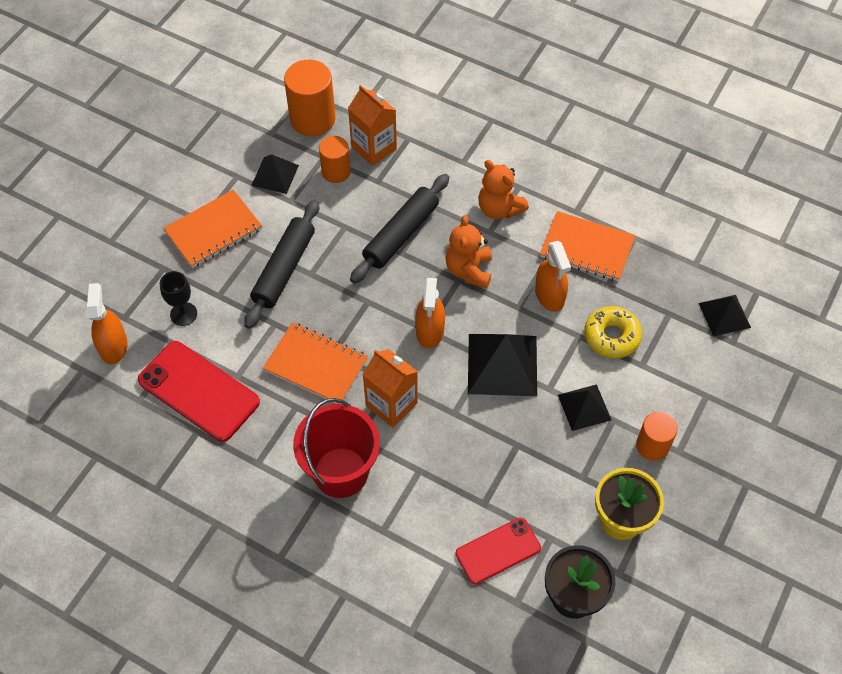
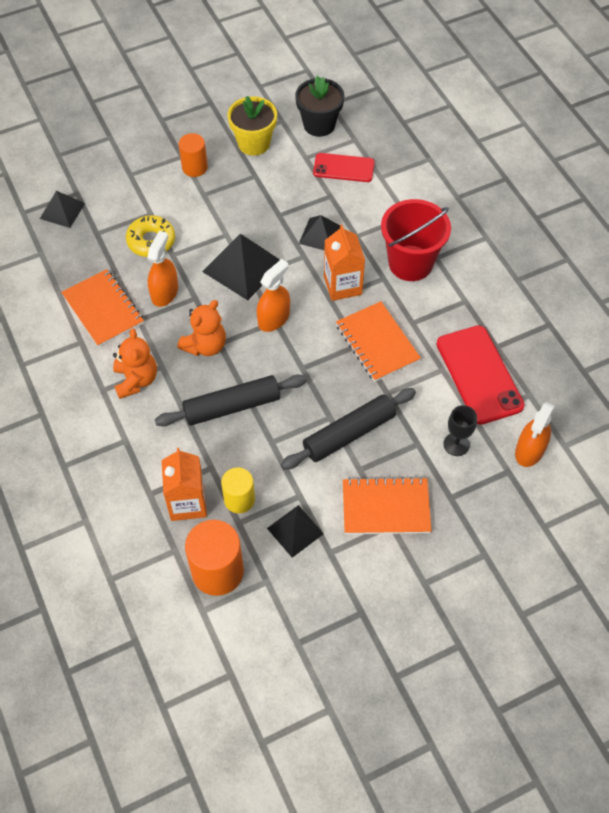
camera: 145 degrees left, 0 degrees up
(336, 172) = (239, 499): orange cylinder -> yellow cylinder
(584, 407) = (214, 211): black pyramid -> black pyramid (320, 235)

